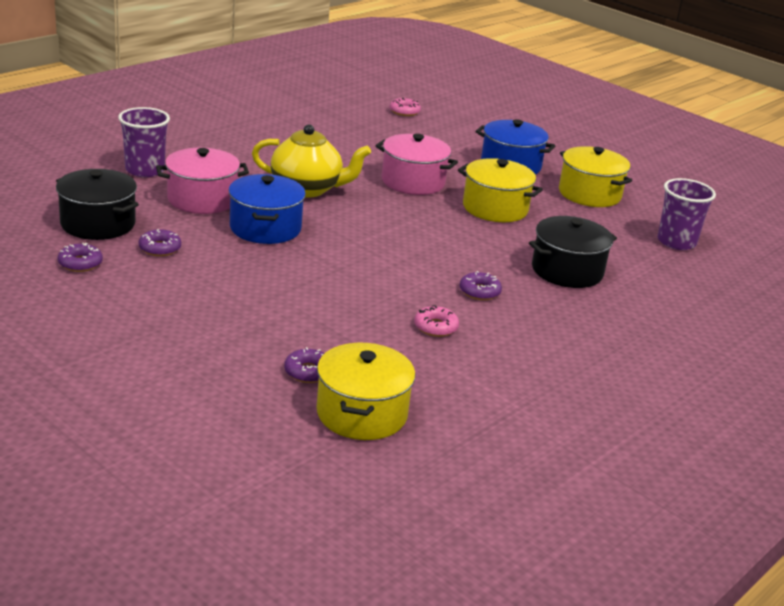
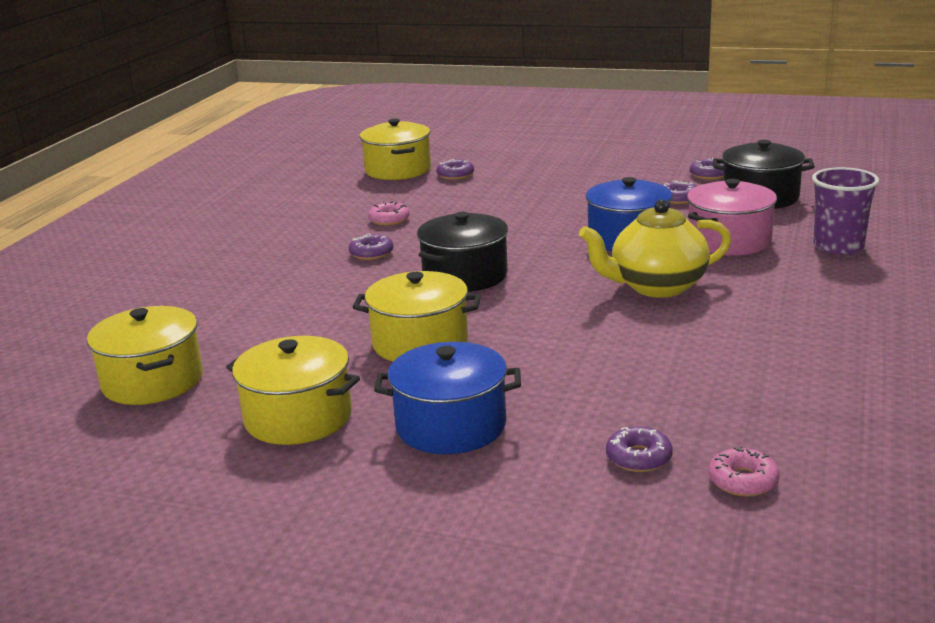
camera: 160 degrees right, 5 degrees down
(413, 182) = (556, 341): pink pot -> none
(436, 129) = (638, 457): none -> purple donut
(567, 271) = (291, 298): black pot -> black pot (465, 276)
(676, 242) = (152, 381): purple cup -> yellow pot

